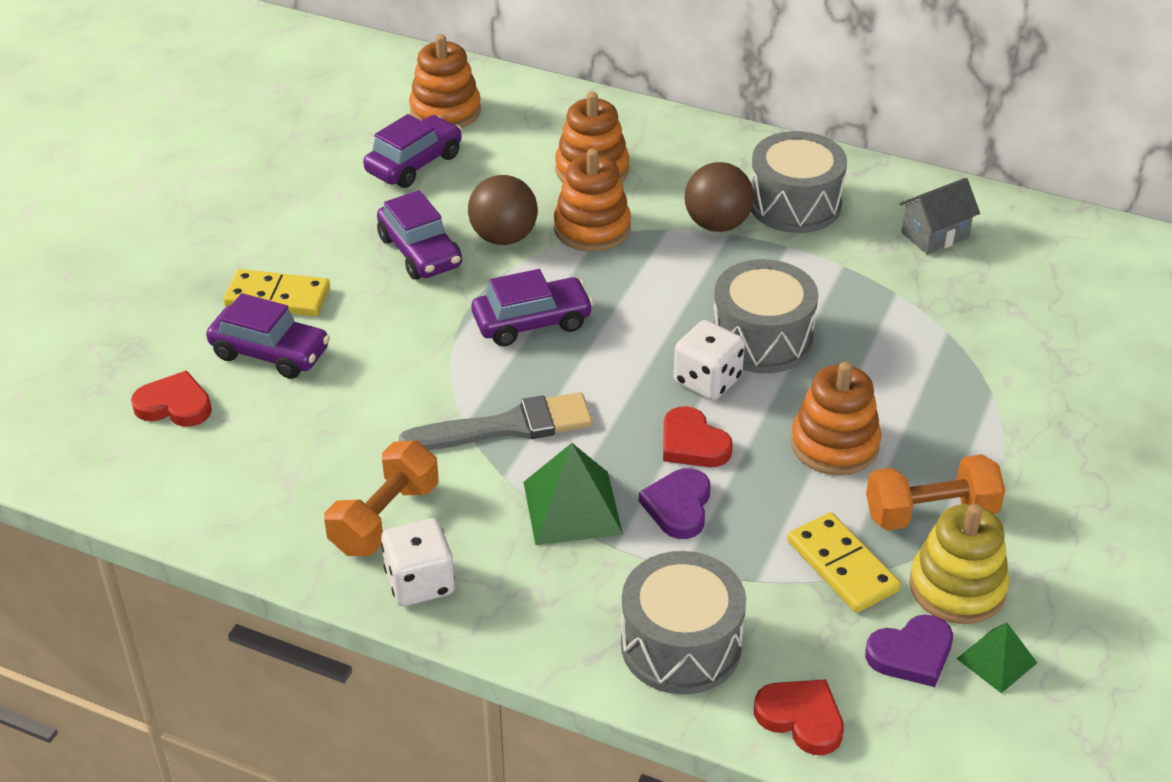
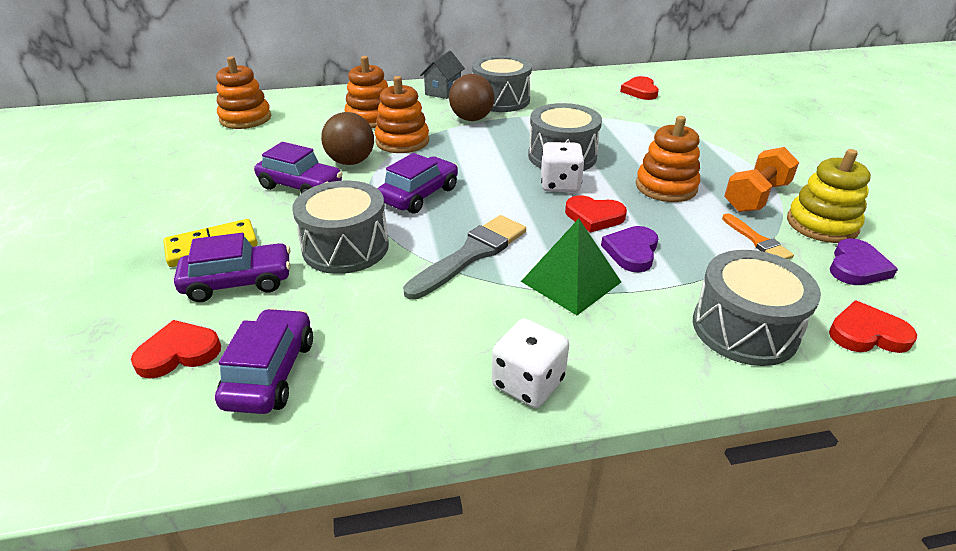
camera: 35 degrees left, 5 degrees down
(385, 518) = (449, 351): orange dumbbell -> none
(396, 358) = (345, 247): none -> grey drum
(414, 163) = (249, 146): purple car -> purple car (271, 373)
(678, 506) = (631, 251): purple heart -> purple heart turned 45 degrees clockwise
(842, 566) = (757, 240): yellow domino -> orange brush
(934, 235) = (583, 92): grey house -> grey house (443, 91)
(996, 660) = (894, 249): green pyramid -> none
(1024, 269) = (640, 91): none -> red heart

